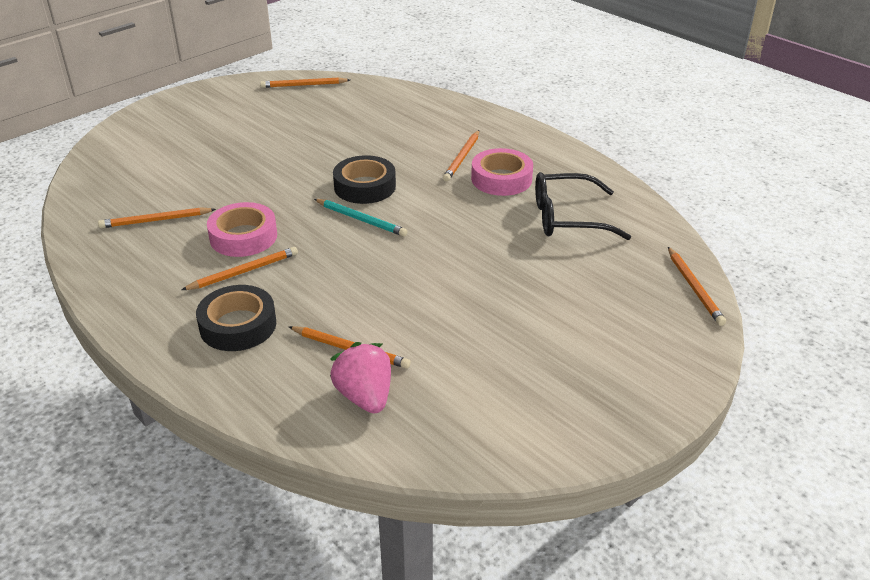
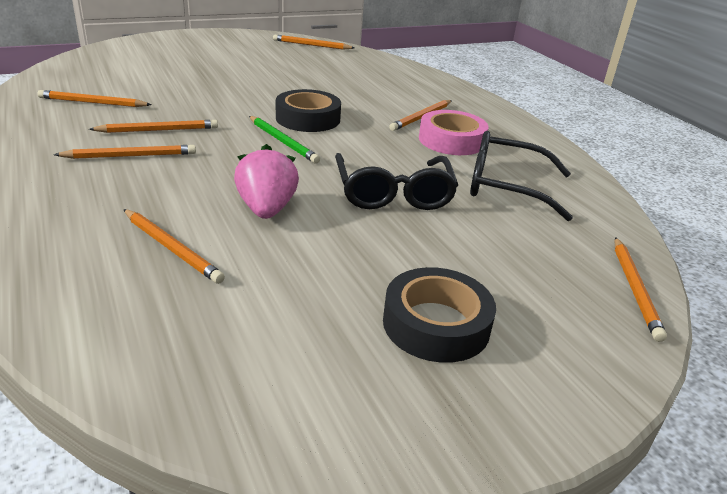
camera: 15 degrees right, 5 degrees down
(238, 325) = (78, 197): black tape -> black tape (436, 324)
(243, 237) = (158, 130): pink tape -> orange pencil
(361, 219) = (282, 141): turquoise pencil -> green pencil
(365, 396) = (144, 300): pink strawberry -> pink strawberry (266, 209)
(484, 249) = (393, 193): none -> black glasses

